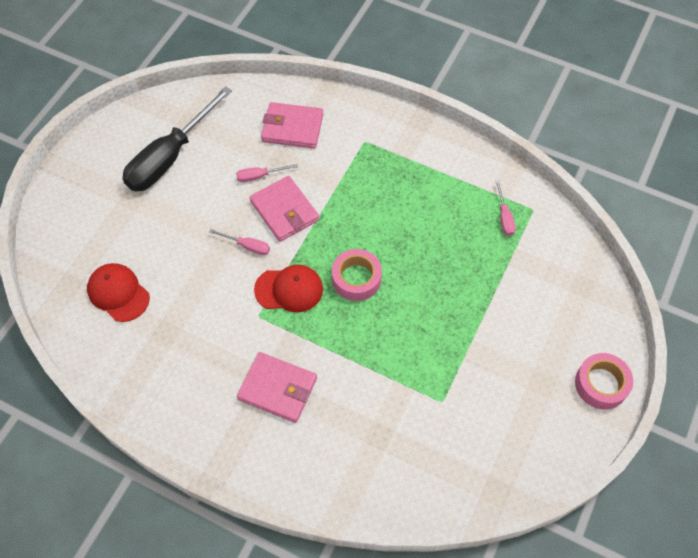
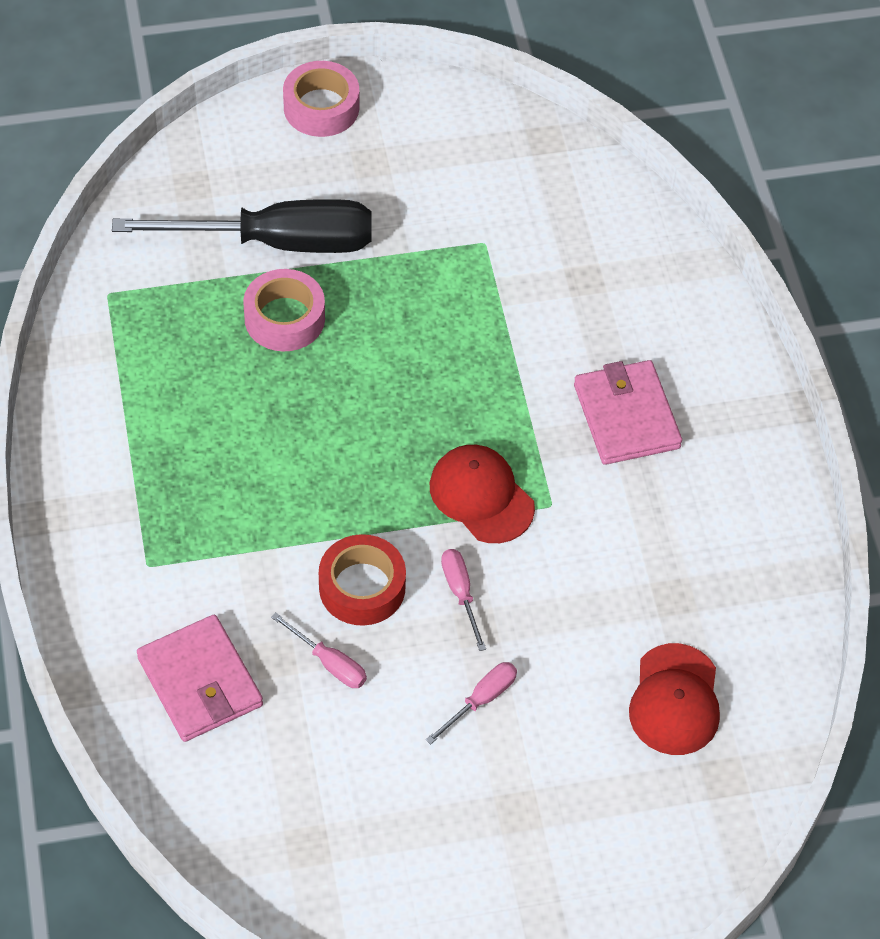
camera: 130 degrees left, 5 degrees down
(170, 157) = (399, 817): black screwdriver -> black screwdriver (277, 242)
(284, 211) = (362, 587): pink wallet -> red tape
(356, 279) = (396, 429): pink tape -> pink tape (284, 318)
(504, 217) = (149, 319): pink screwdriver -> pink screwdriver (481, 700)

